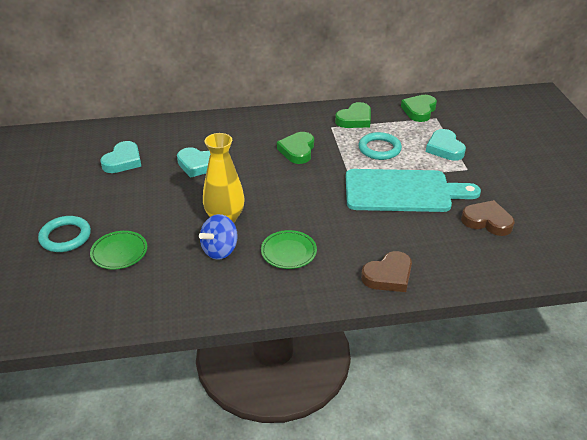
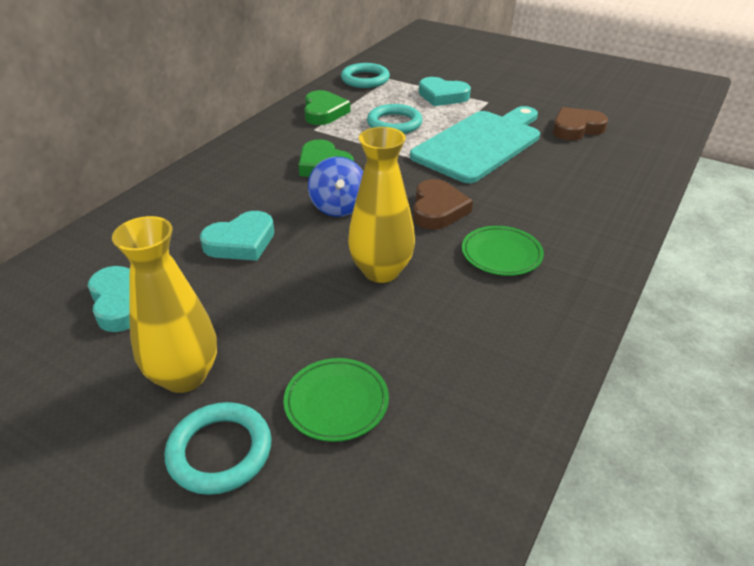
camera: 50 degrees left, 0 degrees up
(96, 203) = (184, 376): none -> yellow vase
(220, 250) = (440, 304): blue spinning top -> blue spinning top (338, 207)
(388, 276) = (606, 212): brown heart -> brown heart (438, 209)
(419, 110) = (365, 79): green heart -> turquoise ring

